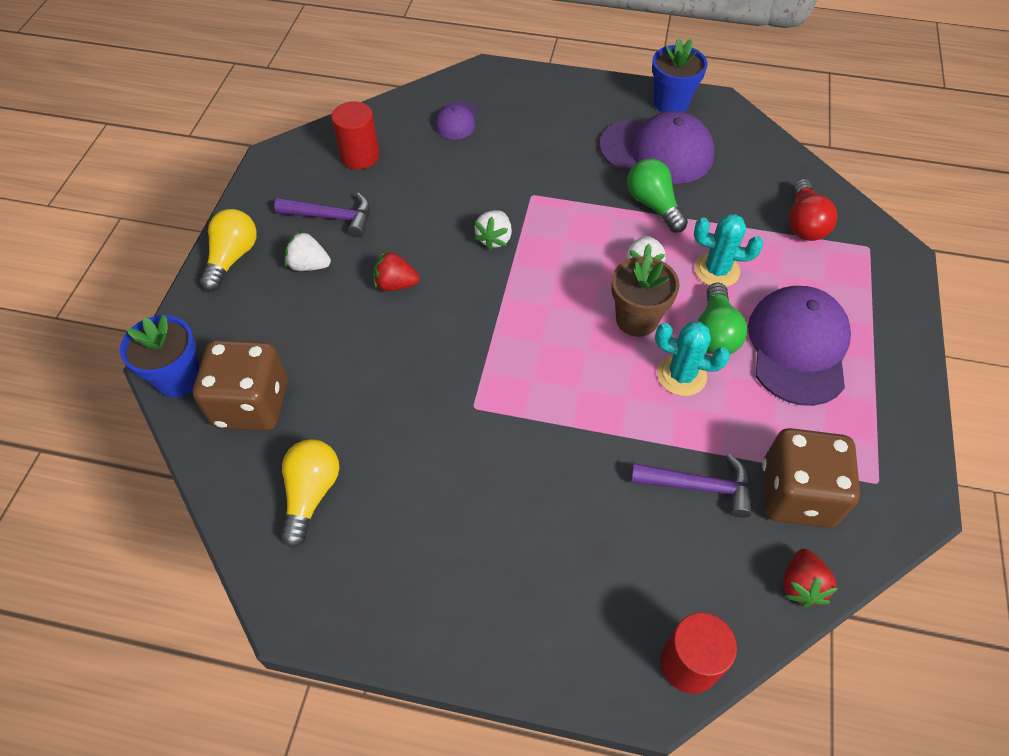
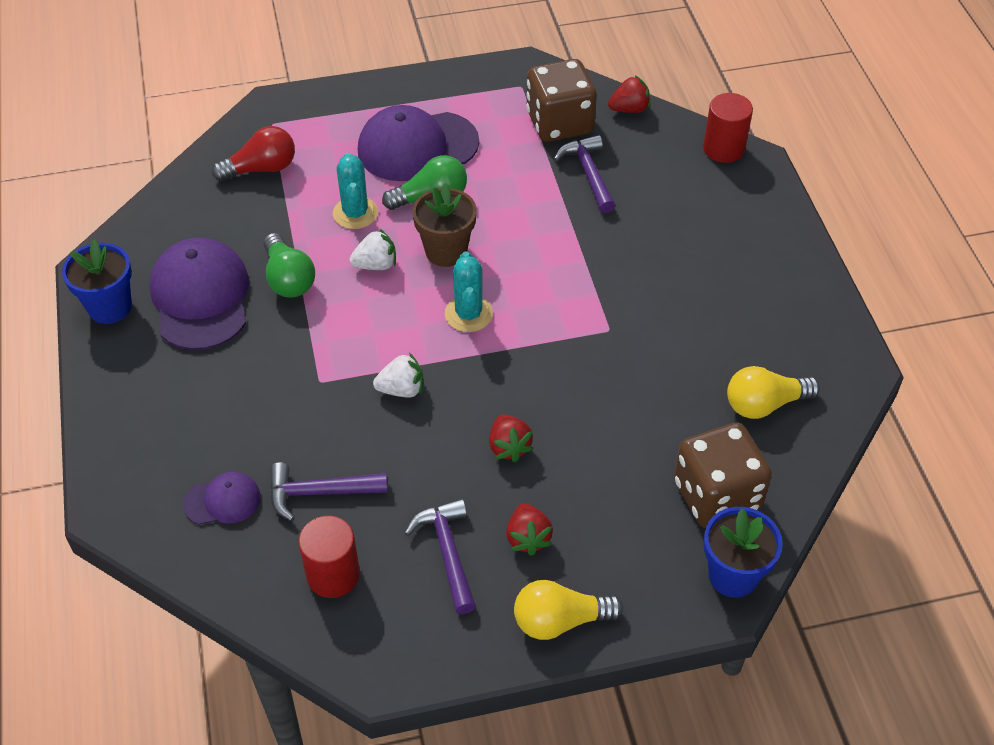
camera: 115 degrees left, 5 degrees down
(309, 265) = (528, 538): white strawberry -> red strawberry
(430, 167) = (319, 492): none -> purple hammer
(653, 205) = (288, 279): green light bulb -> green light bulb turned 60 degrees counterclockwise
(681, 375) = (490, 208): turquoise cactus -> turquoise cactus (468, 314)

